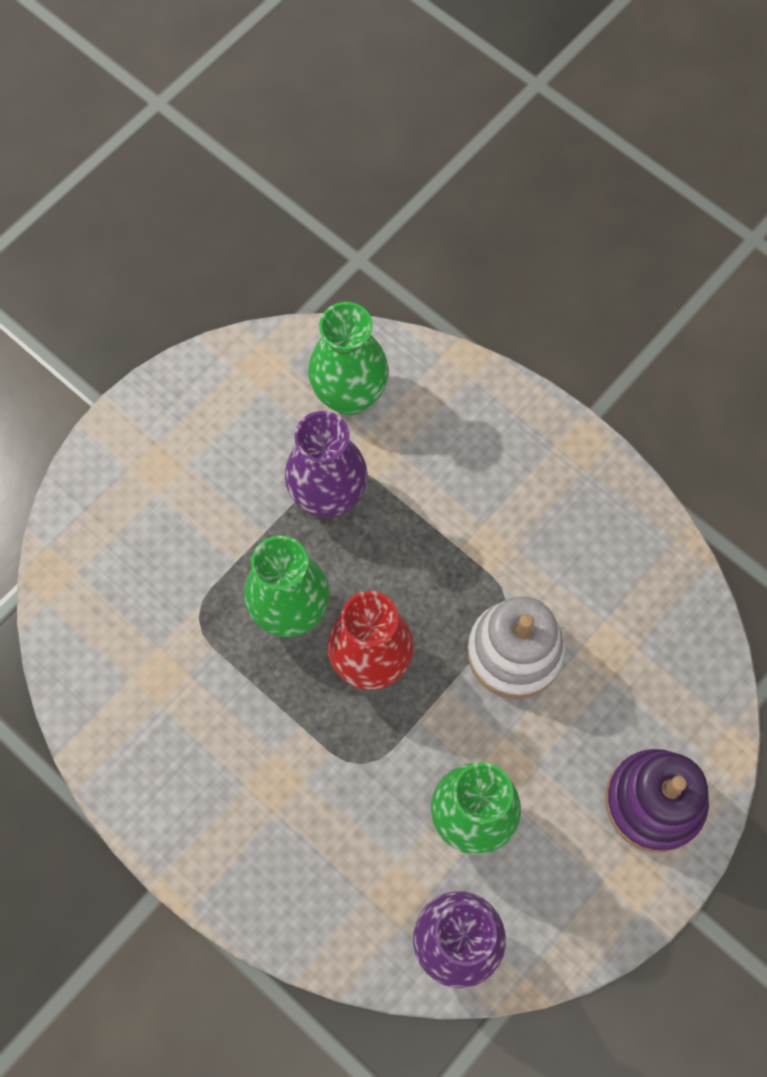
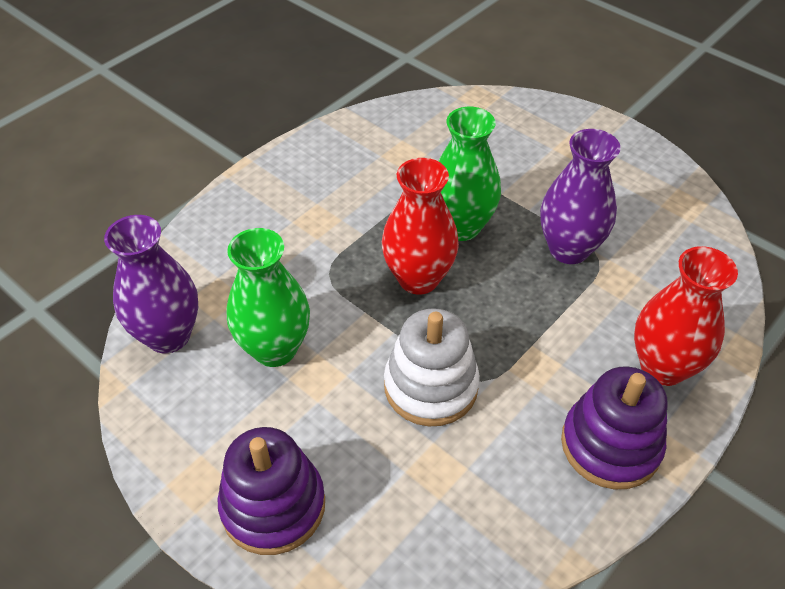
camera: 90 degrees right, 20 degrees down
(349, 395) = (671, 263): green vase -> none
(485, 430) = (662, 367): none -> red vase
(574, 491) = (610, 445): none -> purple stacking toy

